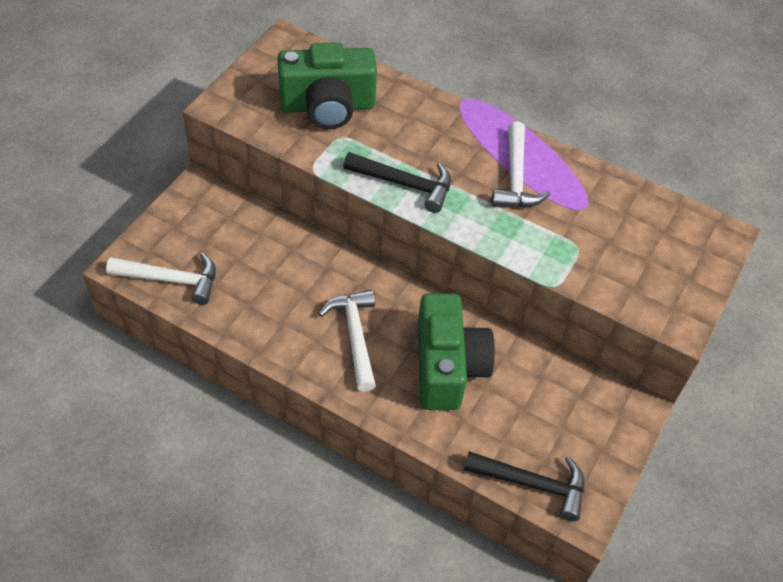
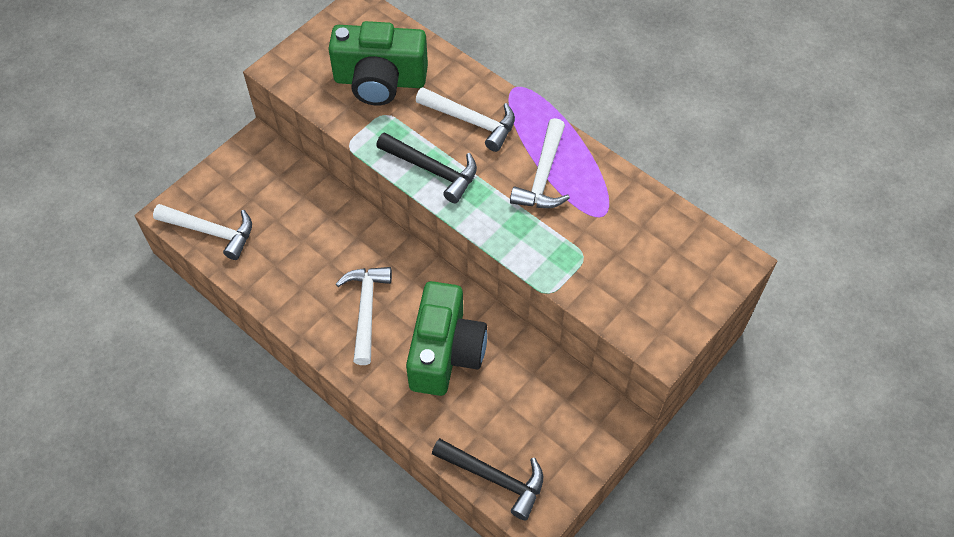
camera: 15 degrees right, 5 degrees up
(430, 135) = (471, 121): none -> white hammer

